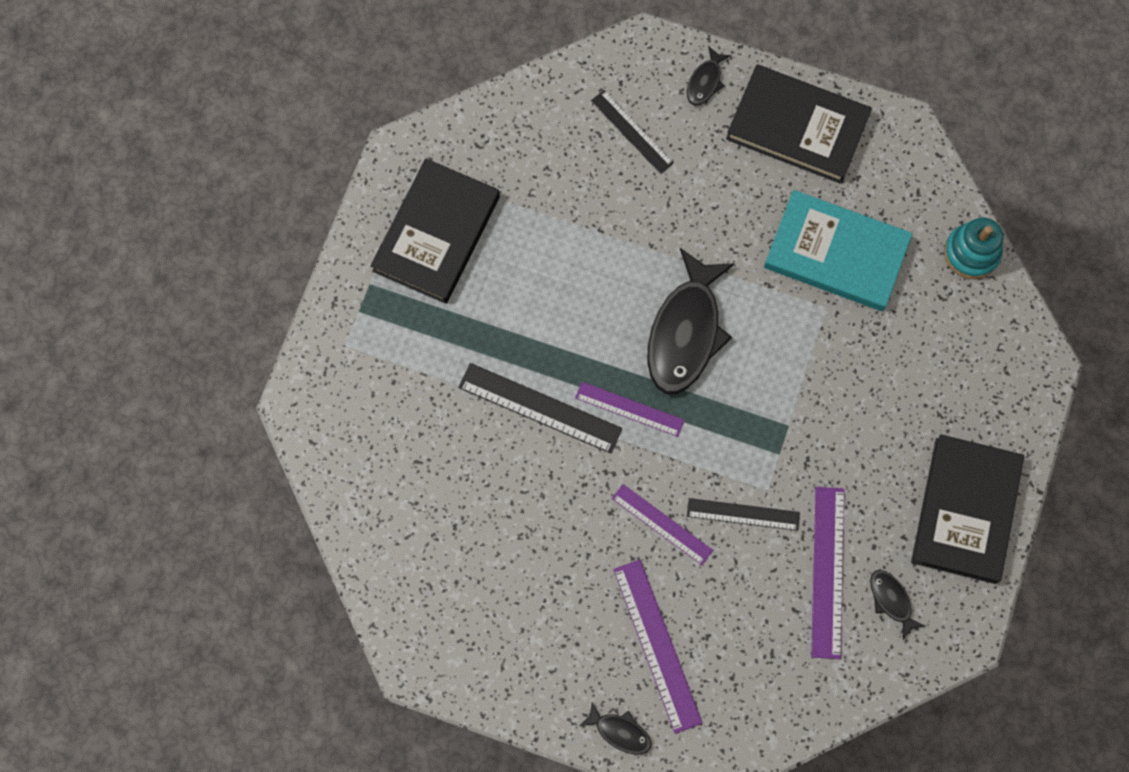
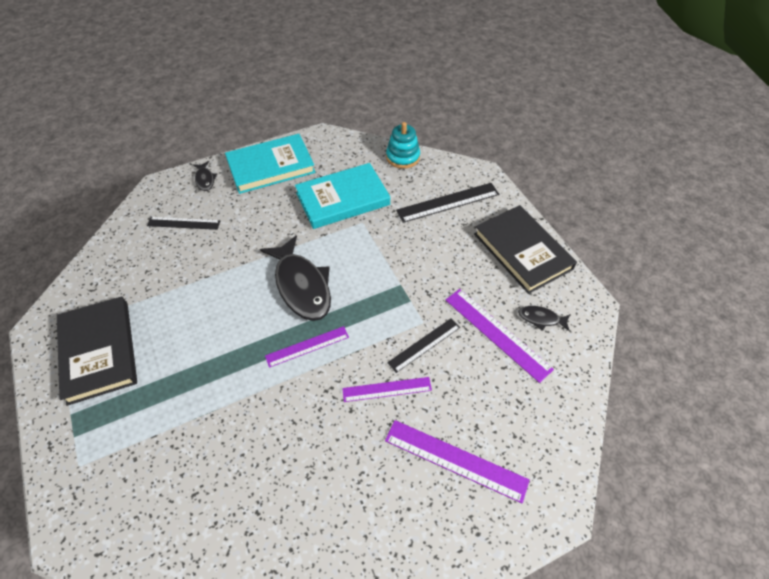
camera: 45 degrees left, 20 degrees down
(540, 408) = (251, 390): black ruler -> black ruler (448, 202)
(620, 732) = (491, 538): black fish -> none
(797, 127) = (271, 167): black book -> turquoise book

